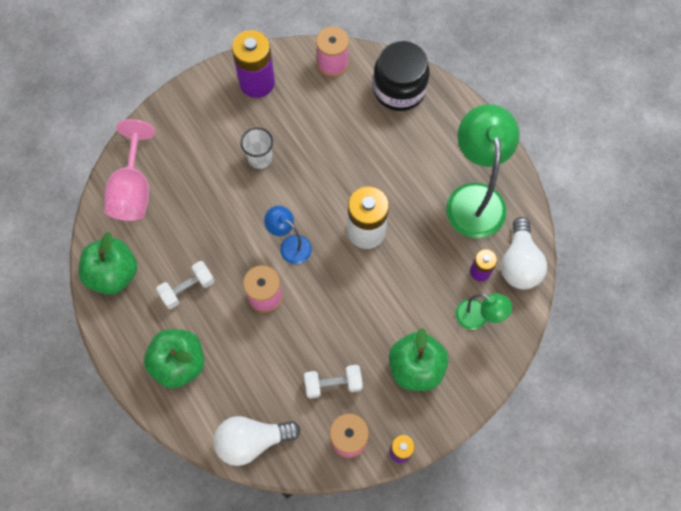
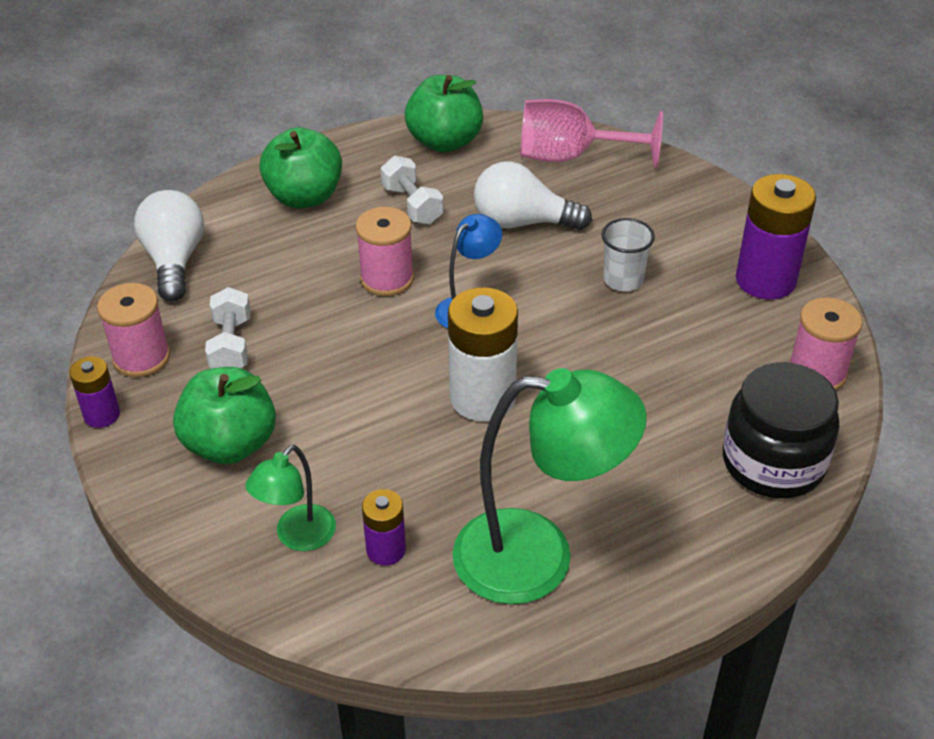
camera: 95 degrees right, 25 degrees down
(519, 263) = (393, 615): white light bulb -> white light bulb (522, 222)

